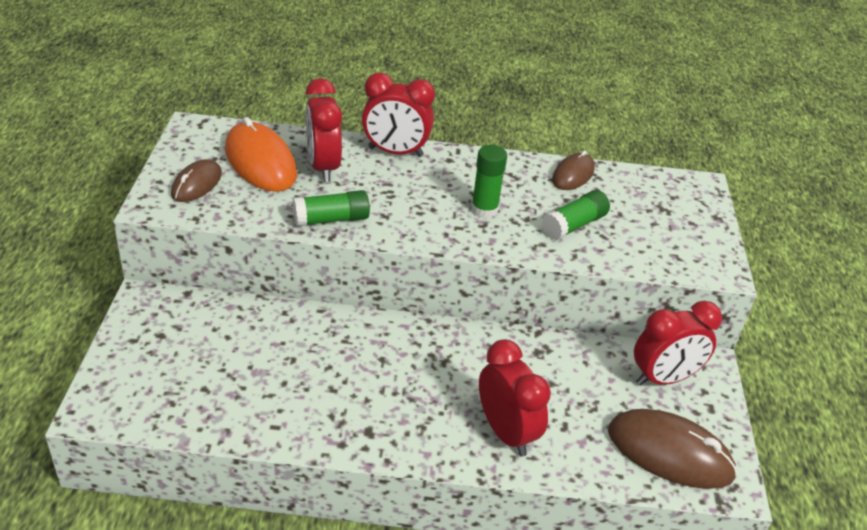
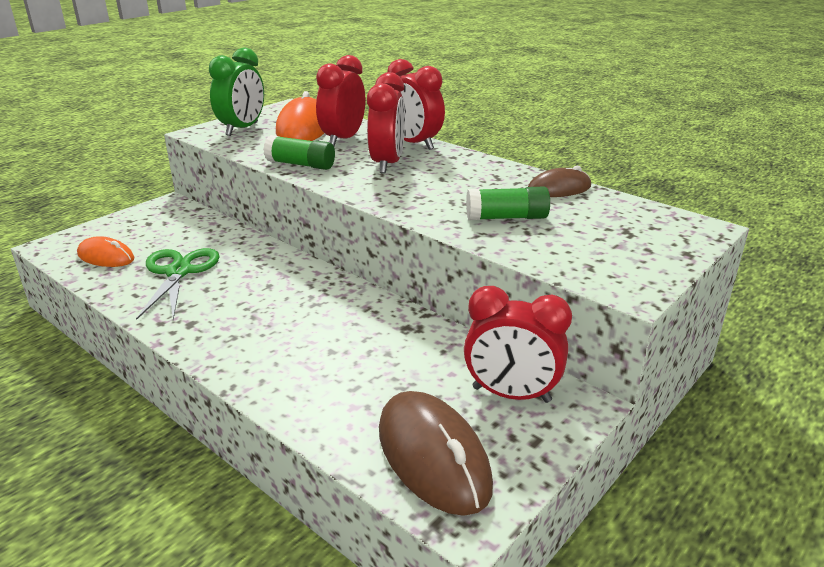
camera: 40 degrees right, 10 degrees down
(179, 397) = (106, 257): none -> orange mouse
(196, 184) = (242, 129): brown mouse -> green clock
(281, 382) = (178, 272): none -> green scissors
(484, 210) = (435, 189): green glue stick -> none
(506, 432) = (294, 369): red clock -> red clock (387, 164)

